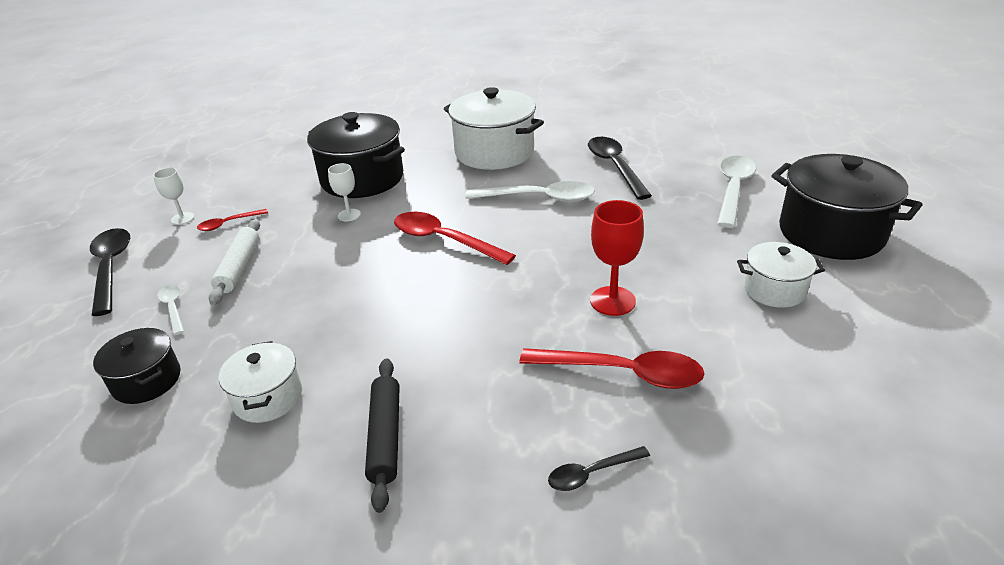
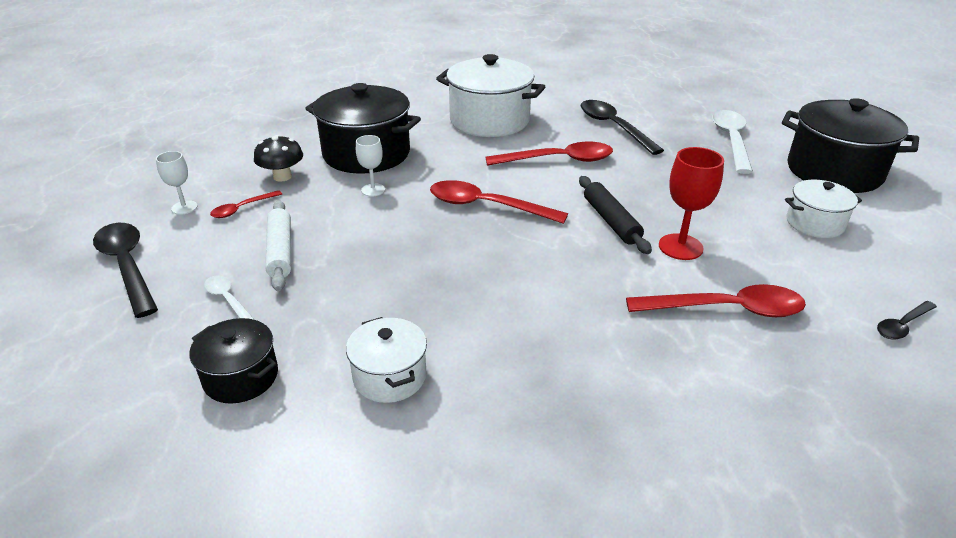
camera: 15 degrees left, 0 degrees up
(277, 196) = (282, 176): none -> black mushroom
(385, 437) = (535, 397): black rolling pin -> black rolling pin (611, 221)
(539, 198) = (558, 160): white spoon -> red spoon
(591, 473) = (749, 402): black spoon -> black spoon (902, 325)

